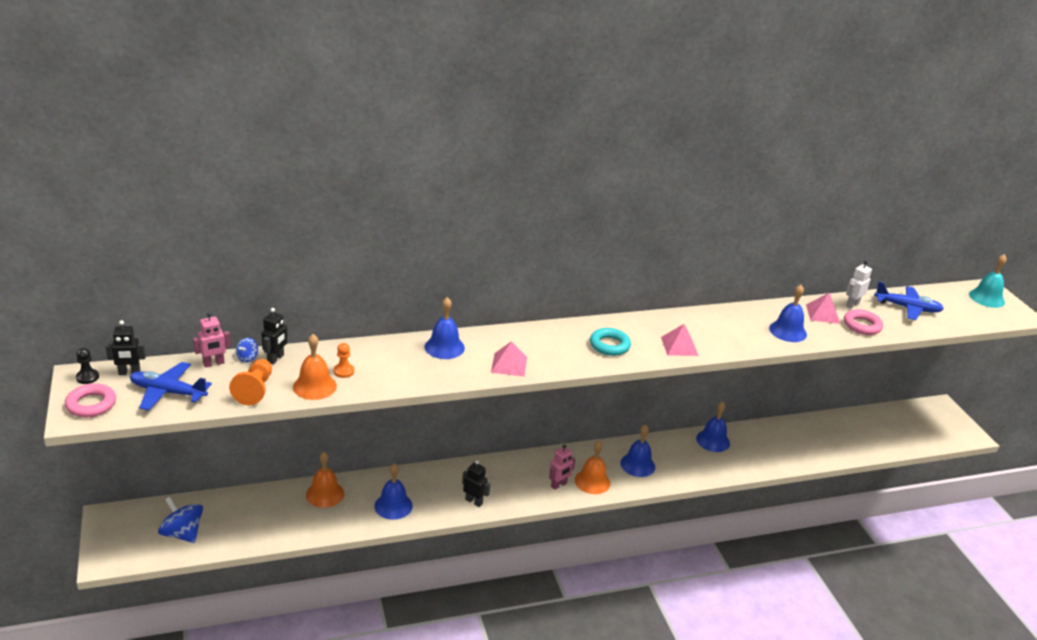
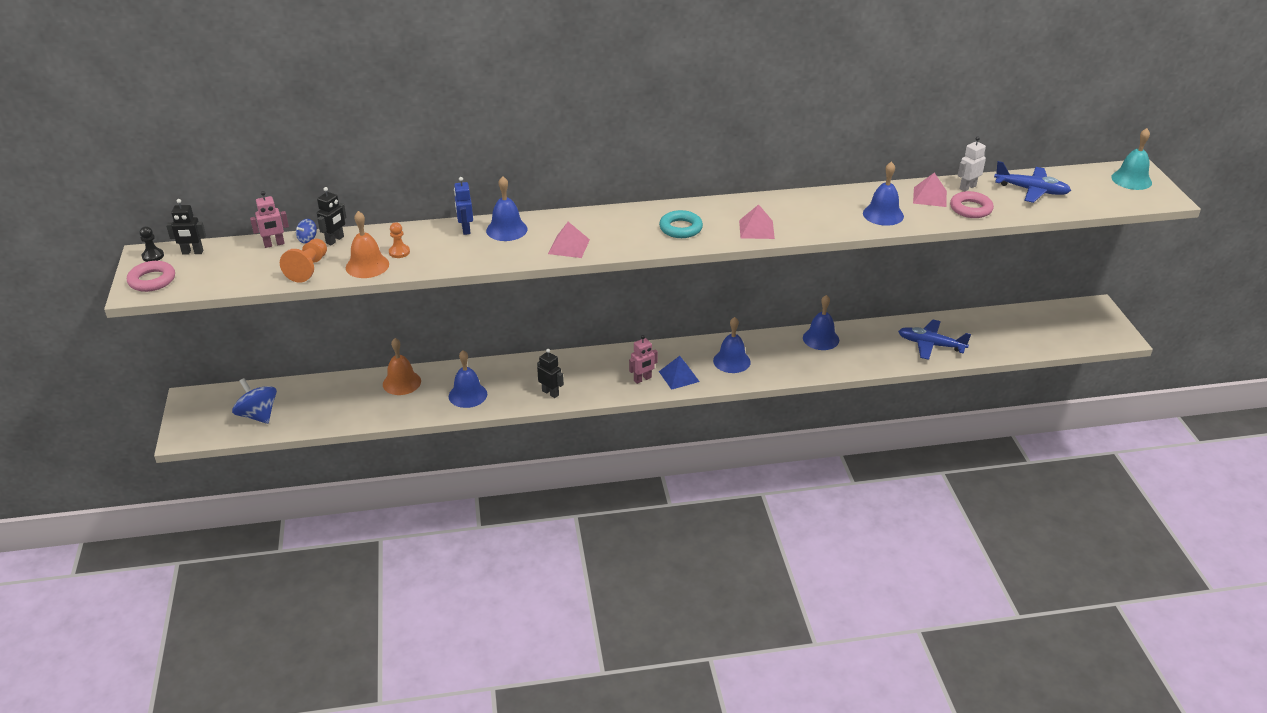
camera: 10 degrees right, 5 degrees up
(168, 392) = (225, 270): blue plane -> blue plane (930, 345)
(404, 347) = (465, 229): none -> blue robot
(592, 481) = (679, 376): orange bell -> blue pyramid

